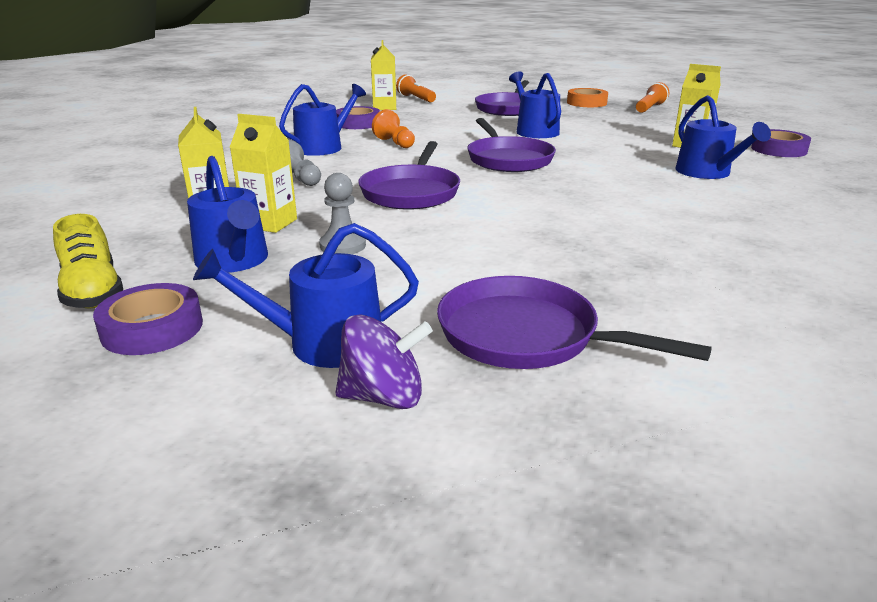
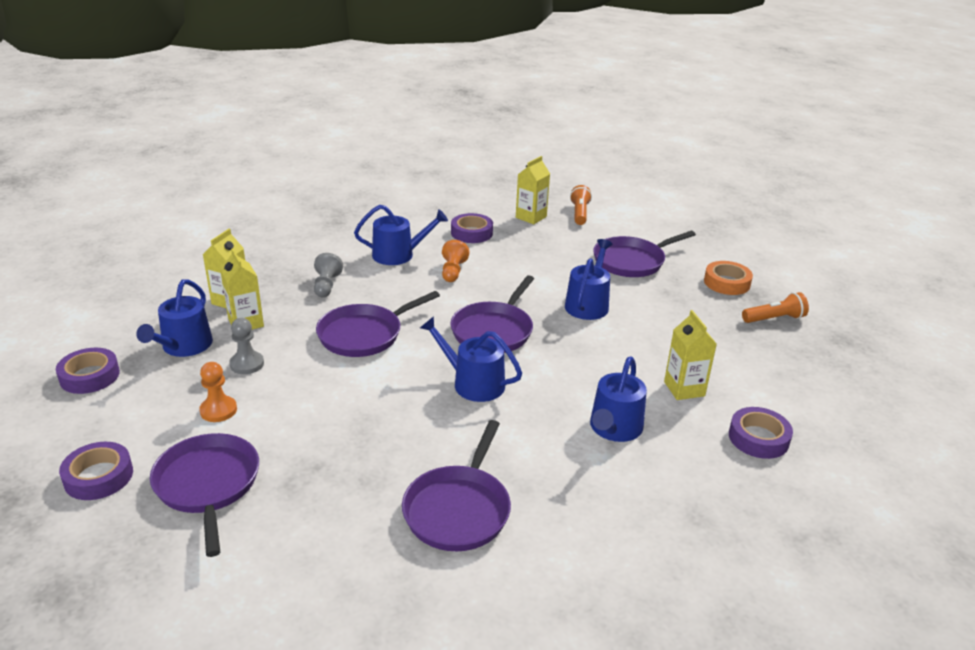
camera: 40 degrees right, 5 degrees up
(93, 292) = (104, 335): yellow shoe -> none
(324, 343) = (129, 430): blue watering can -> blue watering can (473, 383)
(384, 397) = (98, 476): purple spinning top -> purple tape
(394, 284) = (218, 410): none -> orange pawn
(744, 246) = (459, 509): none -> purple pan

